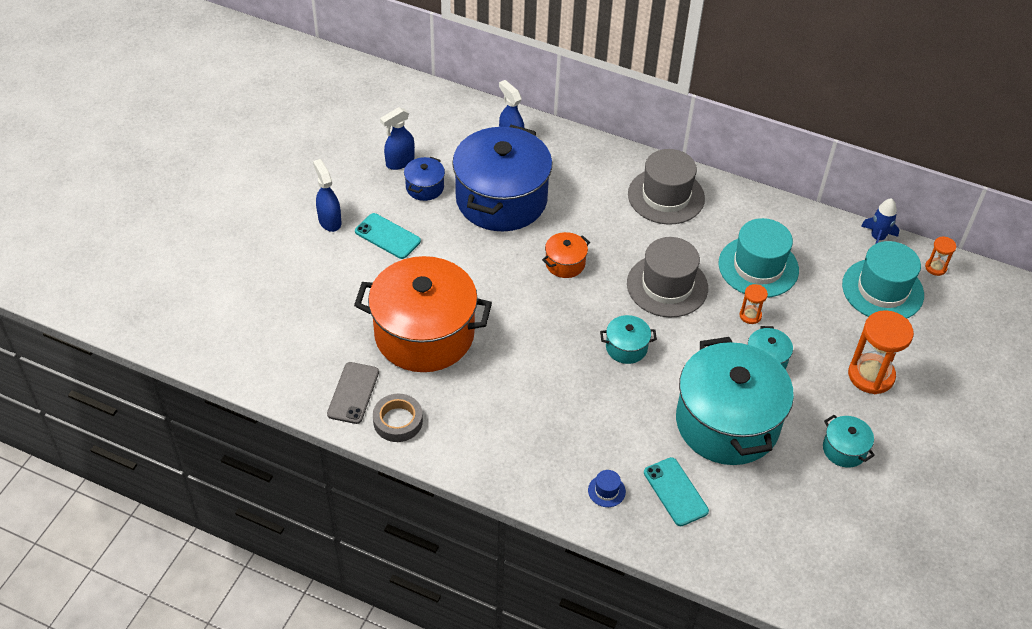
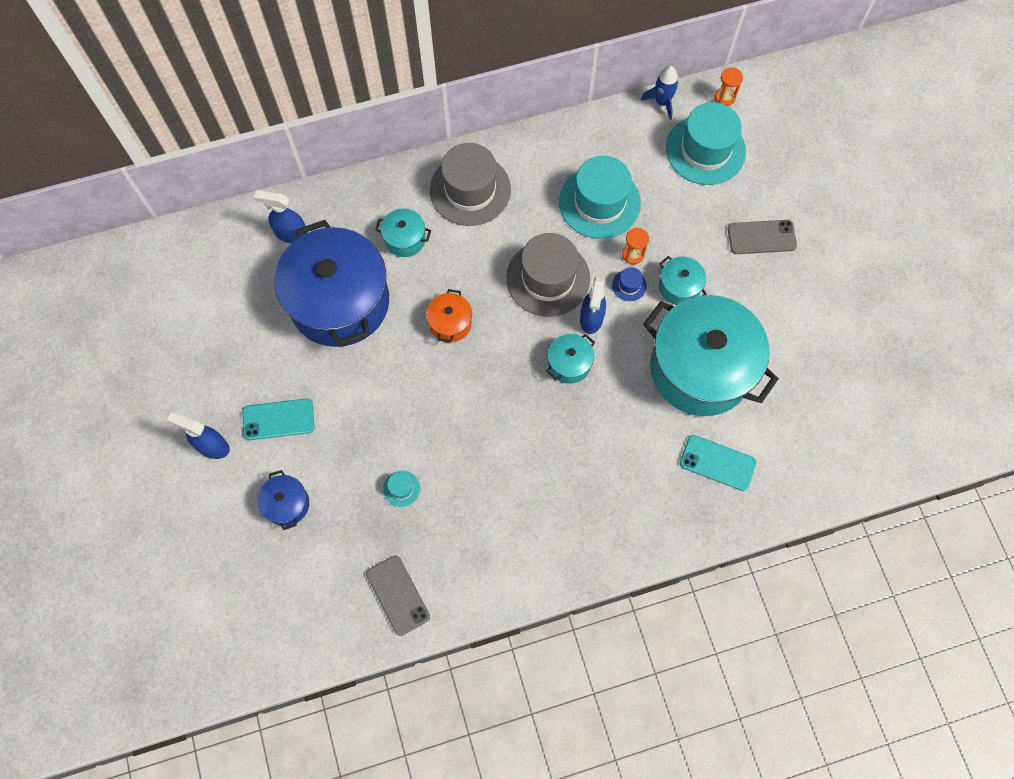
camera: 40 degrees left, 20 degrees up
(398, 421) = (458, 588): grey tape -> none
(399, 162) = (215, 334): blue spray bottle -> blue spray bottle (591, 319)
(424, 187) = (262, 343): blue pot -> blue pot (287, 504)
(424, 334) = (401, 488): orange pot -> turquoise hat
(606, 491) = (669, 507): blue hat -> blue hat (629, 285)
(844, 449) = (798, 320): turquoise pot -> turquoise pot (405, 239)
(871, 375) = (761, 237): orange hourglass -> grey phone

